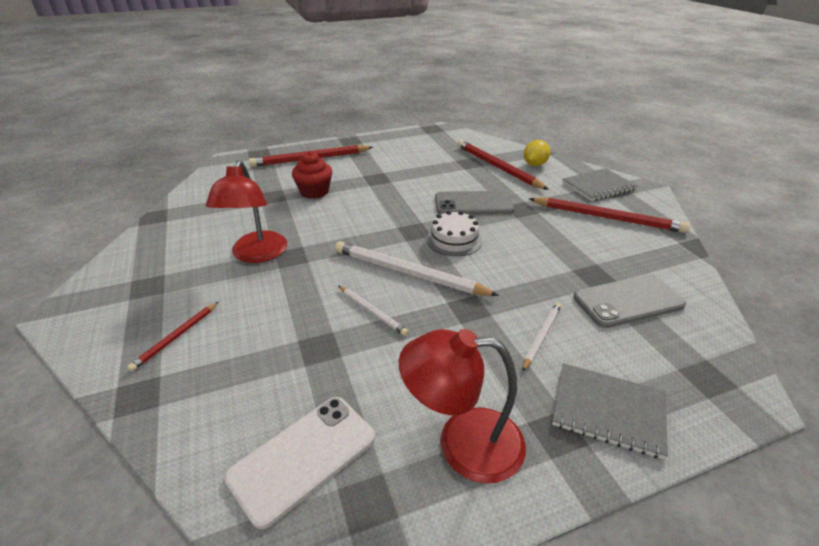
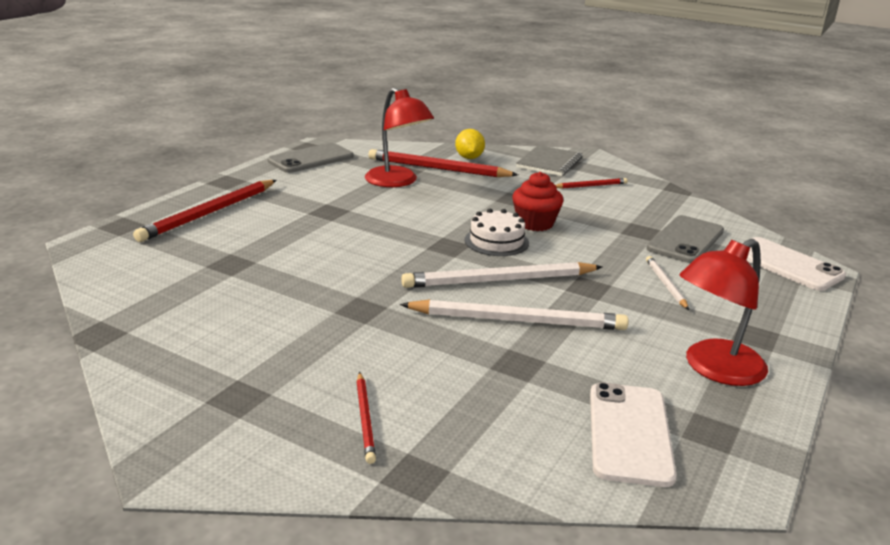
camera: 40 degrees left, 10 degrees down
(256, 254) = (319, 321): red lamp -> red lamp (397, 182)
(314, 192) = (277, 244): red cupcake -> red cupcake (535, 223)
(372, 311) = (517, 320): white pencil -> white pencil, size x1.94
(473, 204) = (466, 207): grey phone -> grey phone (311, 159)
(607, 218) = (591, 186): red pencil -> red pencil, size x0.52
(608, 411) = (764, 310): grey notebook -> none
(710, 373) = (786, 264): none -> white phone

